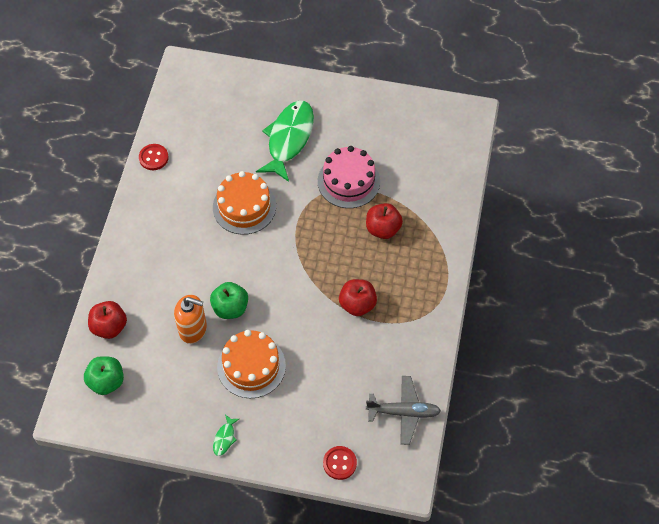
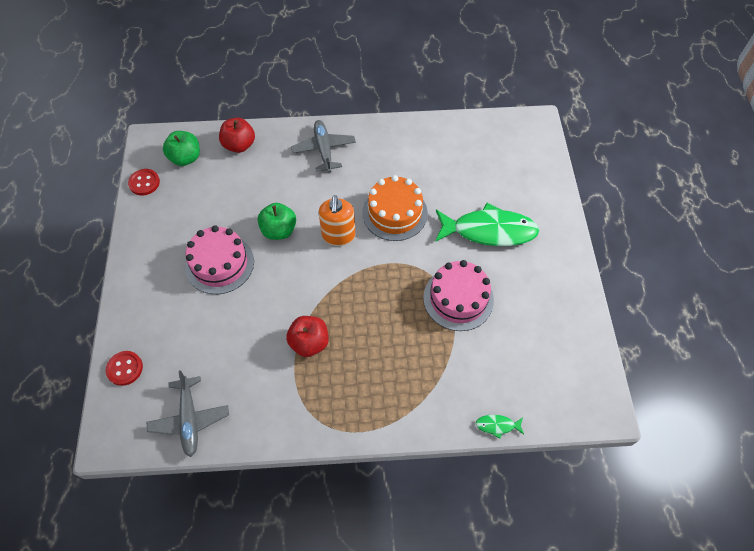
camera: 75 degrees right, 0 degrees up
(146, 250) = (324, 149): none -> grey plane
(153, 158) = (424, 128): red button -> red button (144, 183)
(193, 329) = (250, 207): orange soap dispenser -> orange soap dispenser (338, 235)
(224, 438) = (141, 261): green fish -> green fish (497, 425)
(251, 366) = (220, 264): orange cake -> pink cake
(383, 229) = (409, 347): red apple -> none

